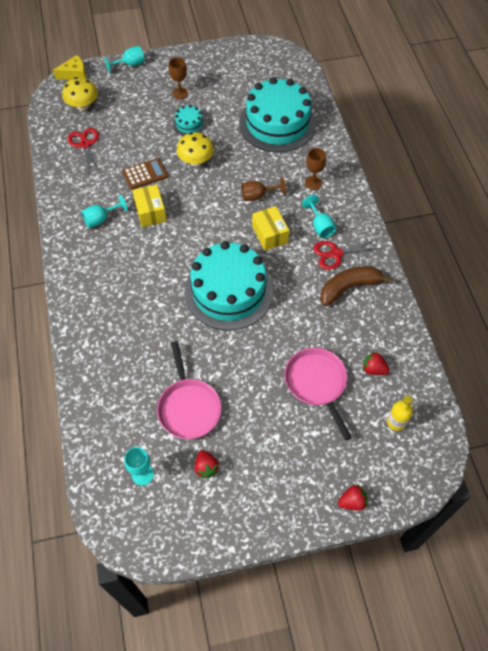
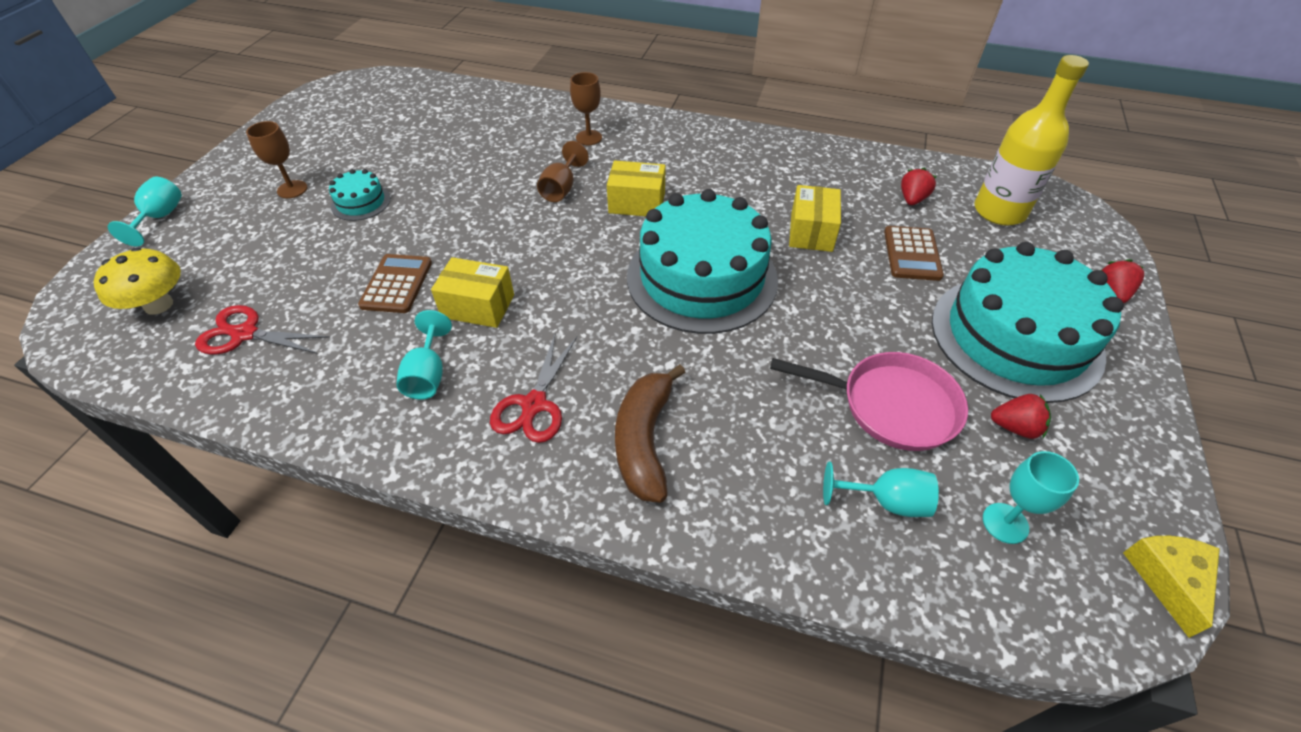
camera: 60 degrees left, 10 degrees down
(74, 74) = (75, 289): yellow cheese -> yellow cheese (1168, 579)
(196, 161) = (436, 221): yellow mushroom -> none
(277, 123) = (461, 128): turquoise cake -> turquoise cake (1015, 337)
(302, 327) = (811, 232): none -> yellow box
(317, 384) = (912, 254): pink pan -> brown calculator
(320, 226) = (662, 158): turquoise goblet -> turquoise goblet (885, 501)
(336, 254) = (716, 162): red scissors -> red scissors (534, 404)
(349, 287) = (775, 172): brown banana -> brown banana (644, 441)
(373, 369) = (912, 199): red strawberry -> red strawberry turned 150 degrees clockwise
(396, 422) = (999, 211): yellow bottle -> yellow bottle, size x1.90

